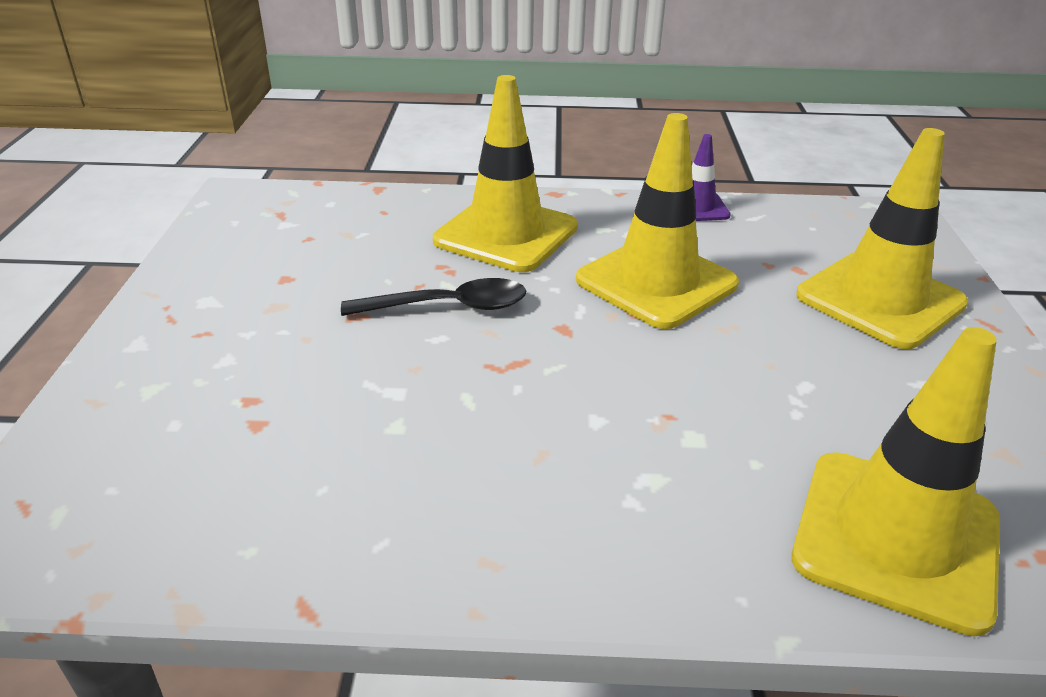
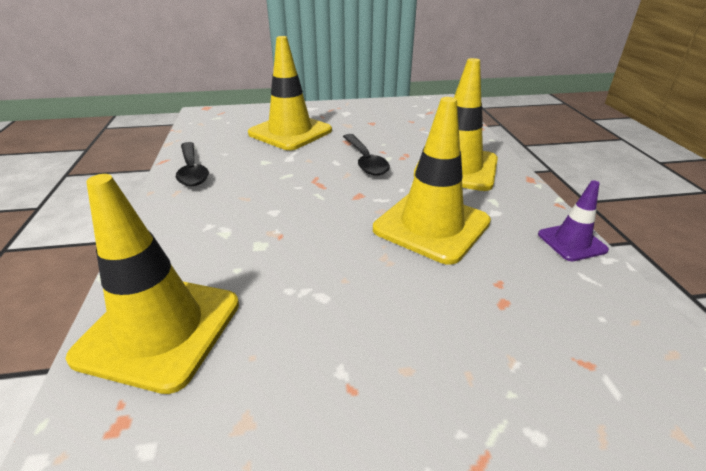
camera: 80 degrees right, 0 degrees up
(391, 542) = (192, 170): none -> black spoon
(880, 300) = (479, 359): yellow traffic cone -> yellow traffic cone (290, 132)

